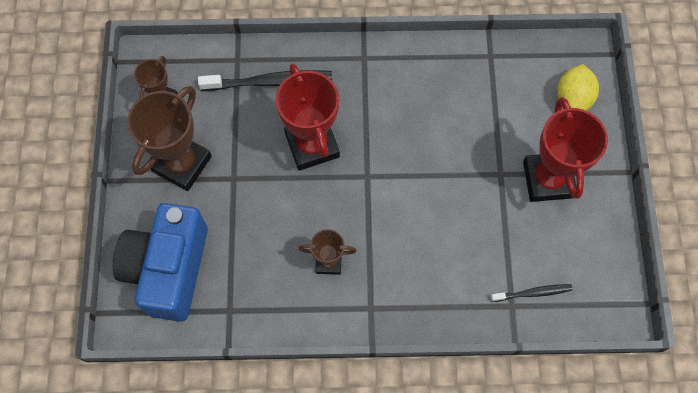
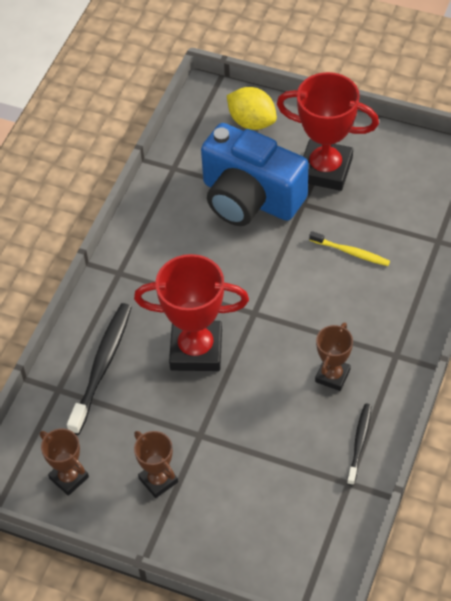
camera: 65 degrees left, 15 degrees down
(169, 269) = (277, 528): blue camera -> blue camera (250, 198)
(182, 164) = (158, 480): brown trophy -> brown trophy, size x0.54
(464, 233) = (351, 252): none -> yellow toothbrush
(532, 293) = (432, 220): black toothbrush -> black toothbrush (359, 443)

